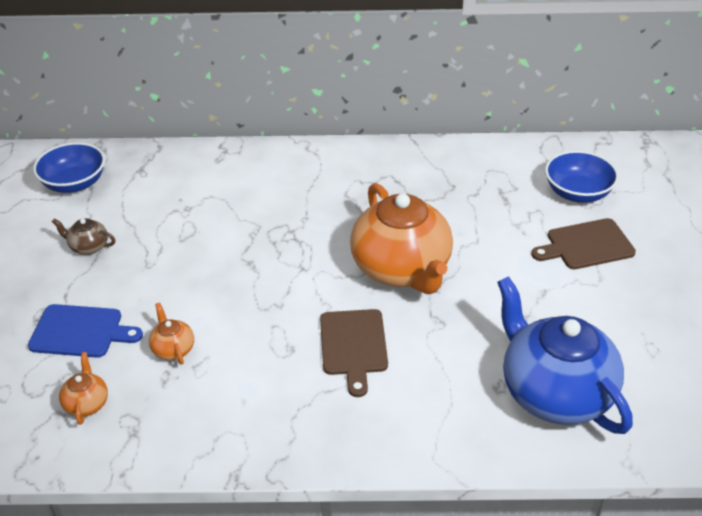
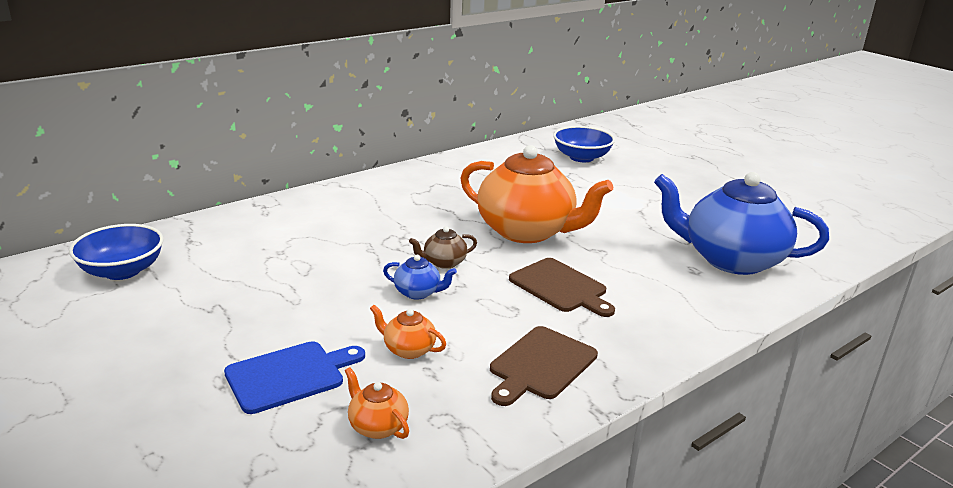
camera: 40 degrees left, 15 degrees down
(88, 247) = (207, 311): brown teapot -> brown teapot (444, 262)
(238, 297) = (418, 293): none -> blue teapot
(586, 245) = (628, 181): brown cutting board -> brown cutting board (541, 365)

